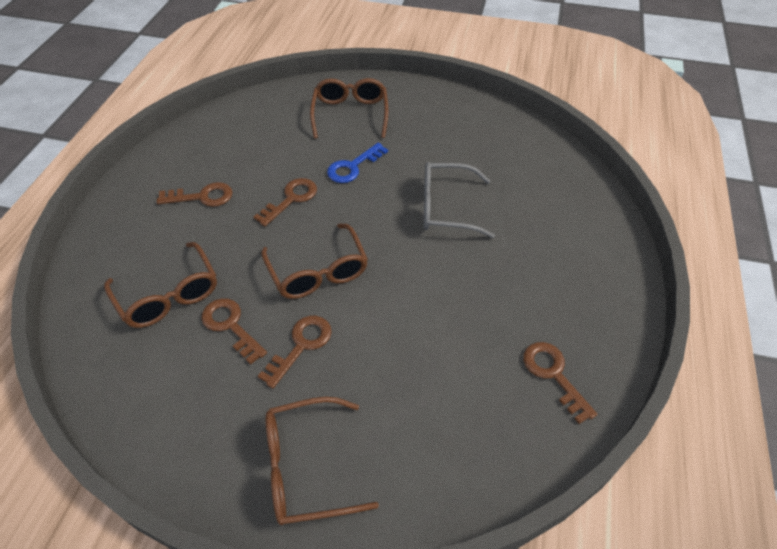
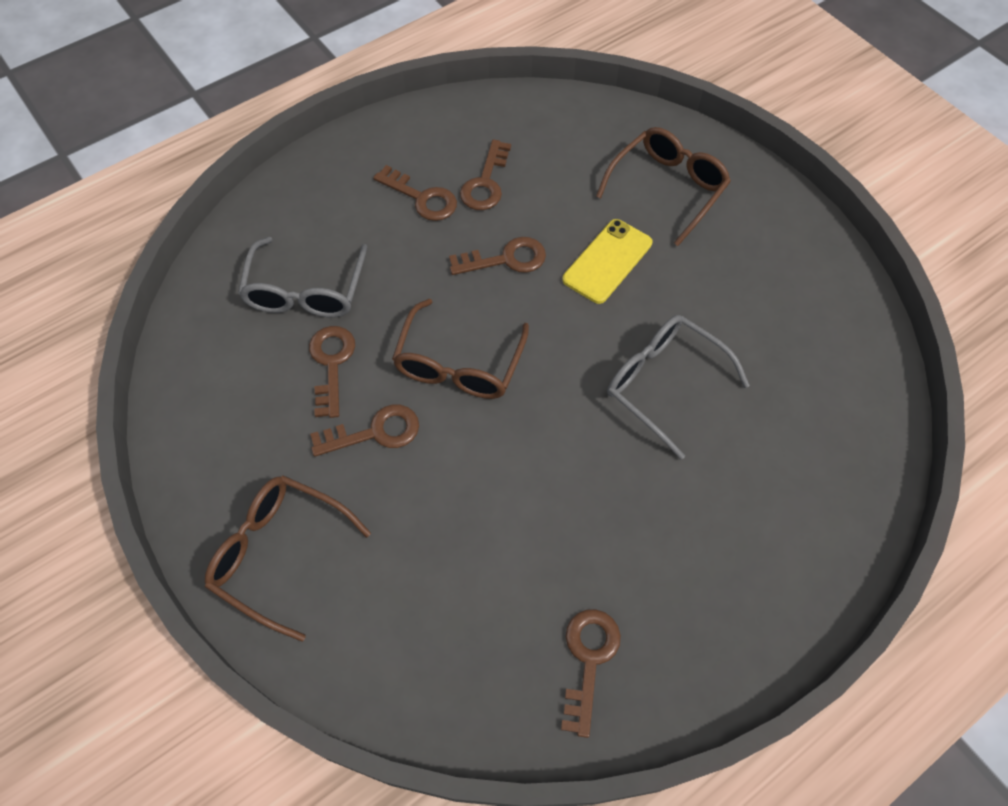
camera: 40 degrees right, 10 degrees up
(168, 295) = (306, 290): brown glasses -> grey glasses
(237, 166) = (485, 182): none -> brown key
(353, 166) = (607, 261): blue key -> yellow phone

